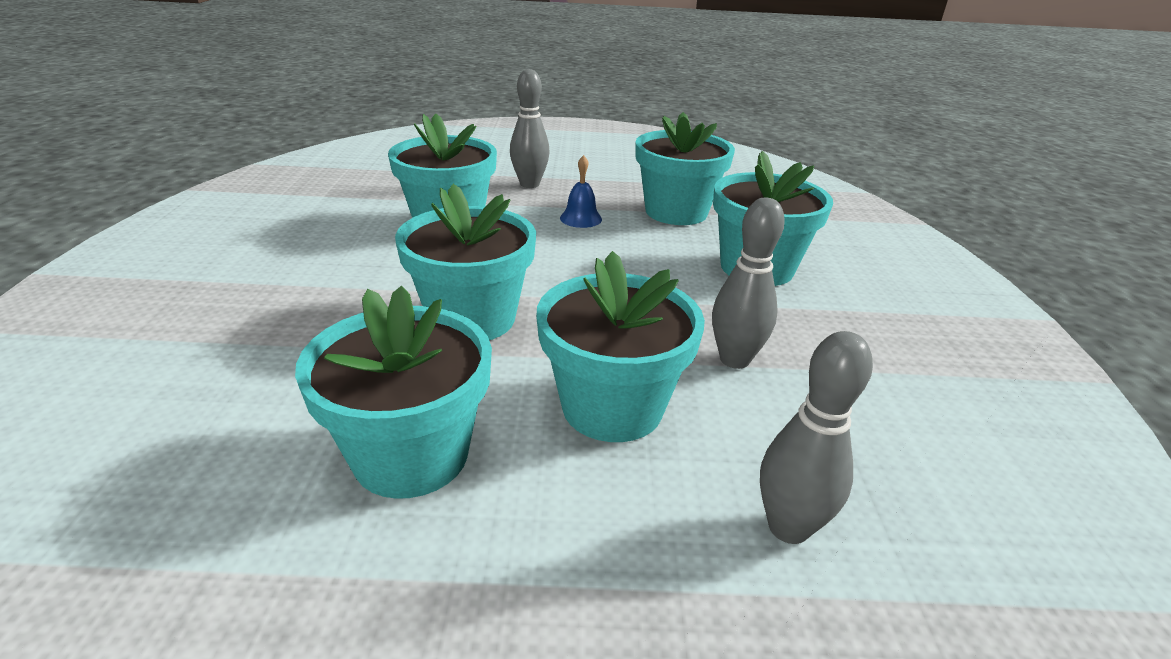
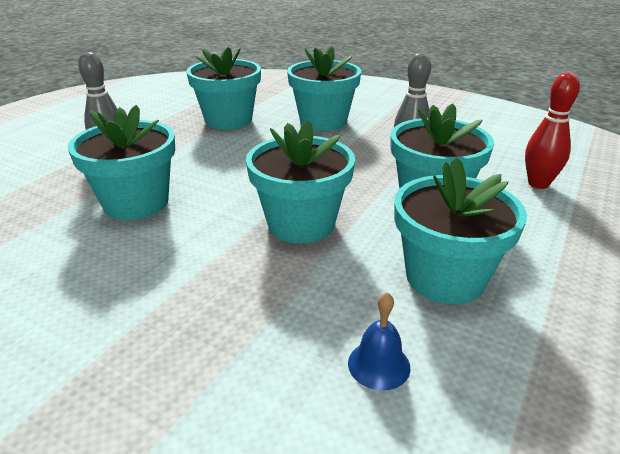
camera: 60 degrees left, 0 degrees up
(581, 218) = (198, 151): blue bell -> blue bell (379, 365)
(788, 527) = (538, 184): grey bowling pin -> red bowling pin

